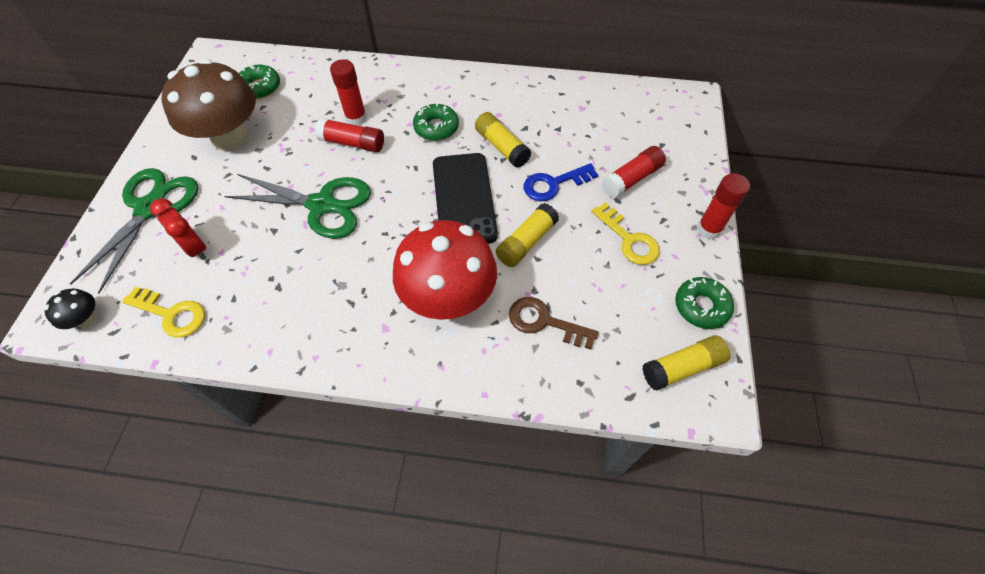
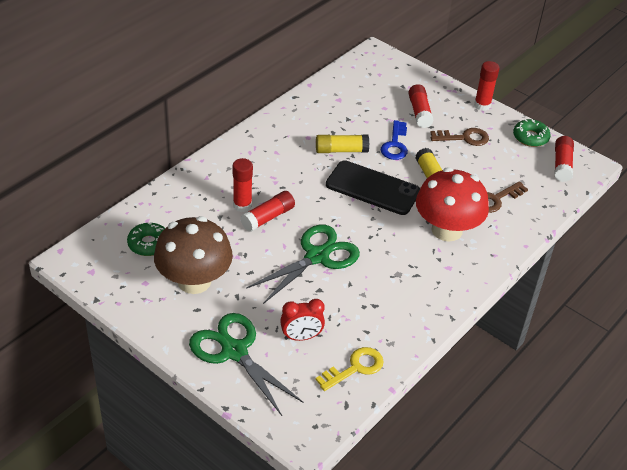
camera: 60 degrees left, 15 degrees down
(86, 319) = (321, 417): black mushroom -> none
(436, 127) = (292, 171): green donut -> none
(629, 239) = (464, 138): yellow key -> brown key
(682, 367) = (562, 165): yellow glue stick -> red glue stick

